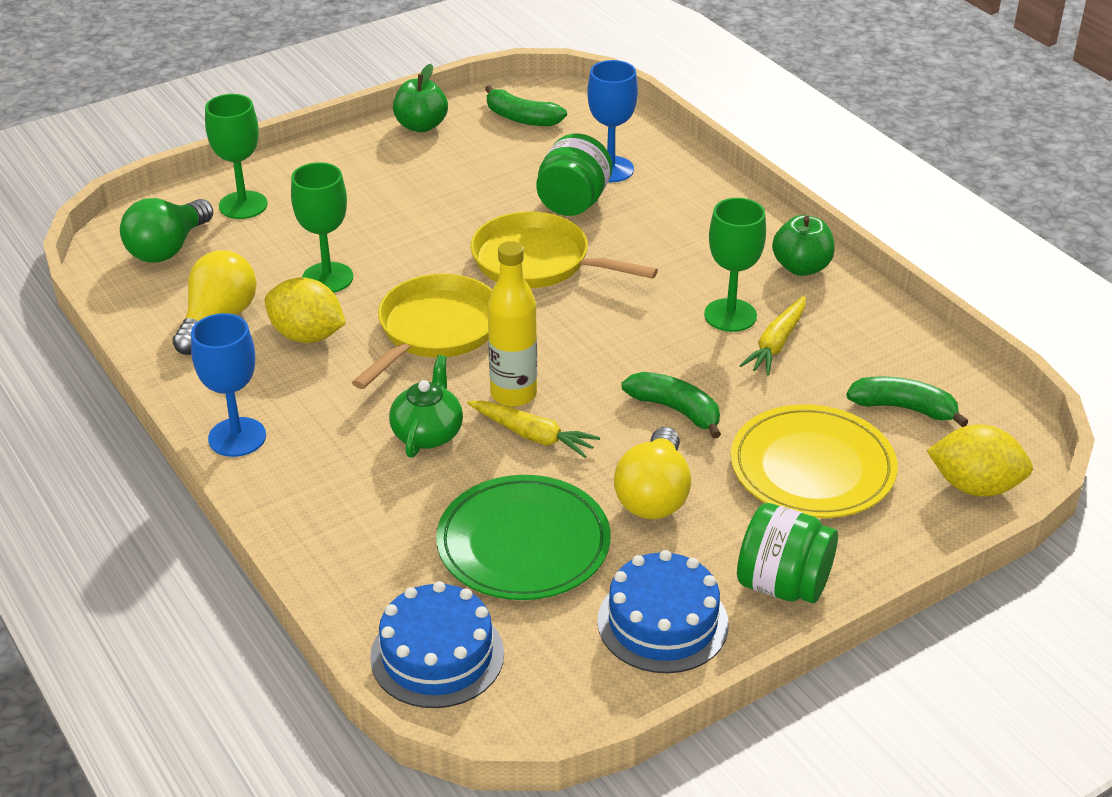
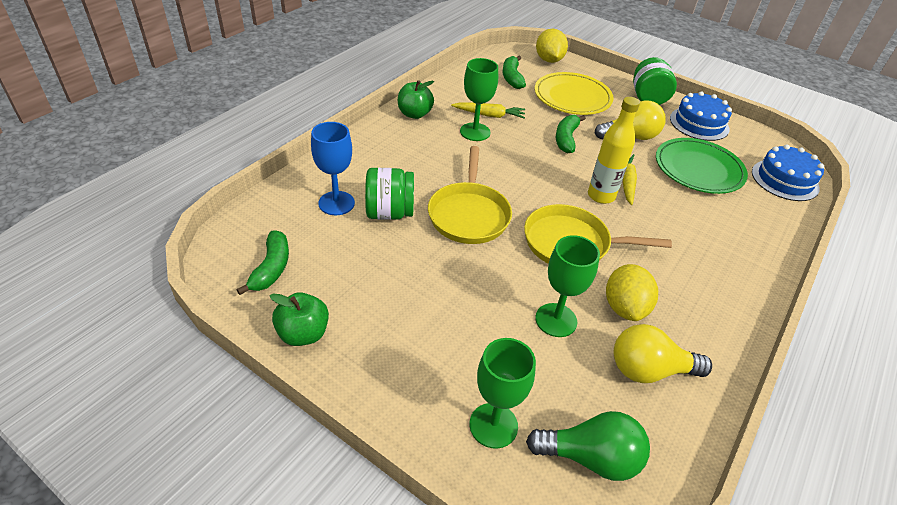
camera: 115 degrees left, 5 degrees up
(237, 437) = (741, 306): blue goblet -> none
(427, 433) = (660, 221): green teapot -> none

